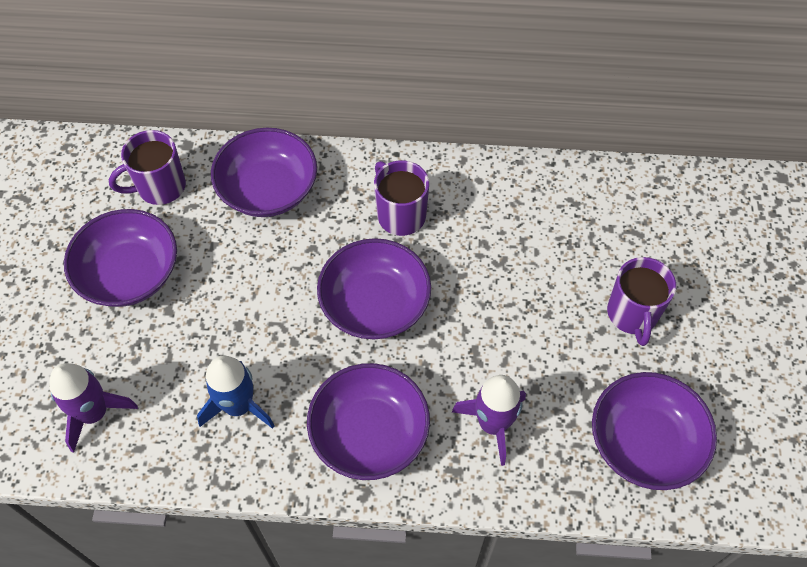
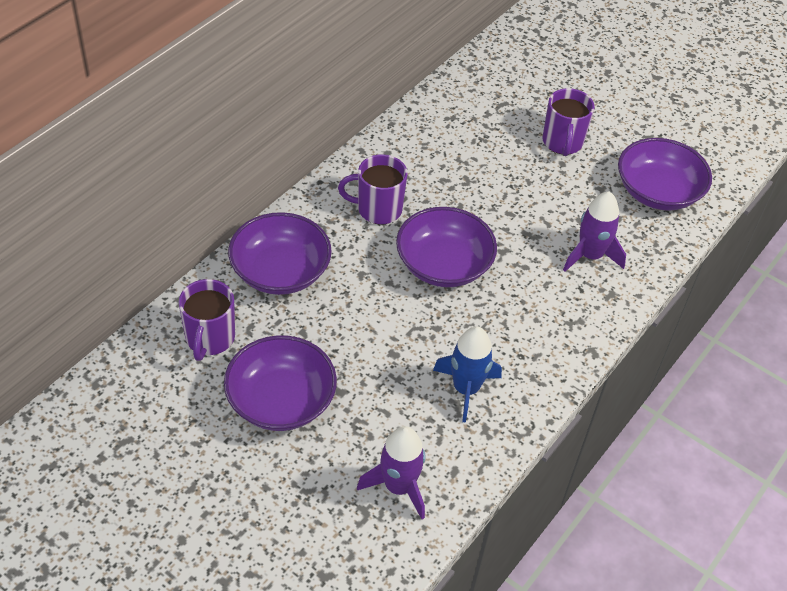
camera: 60 degrees left, 10 degrees down
(369, 433) = (547, 324): purple bowl -> none
(632, 314) = (562, 142): purple mug -> purple mug turned 60 degrees clockwise

